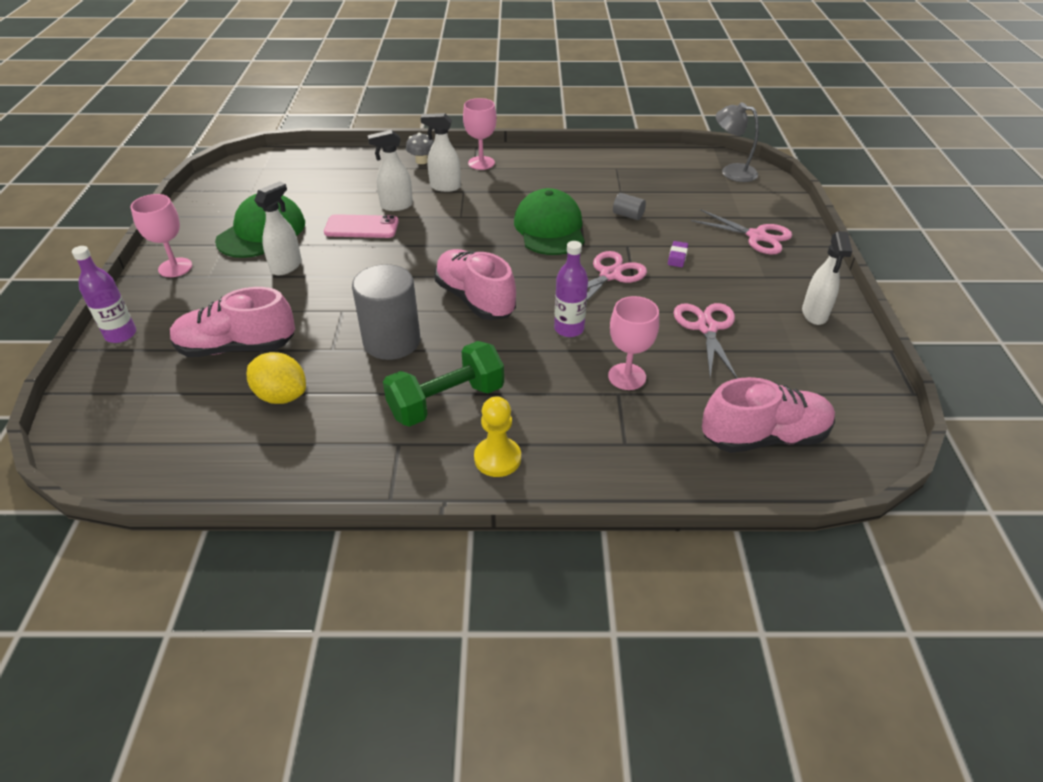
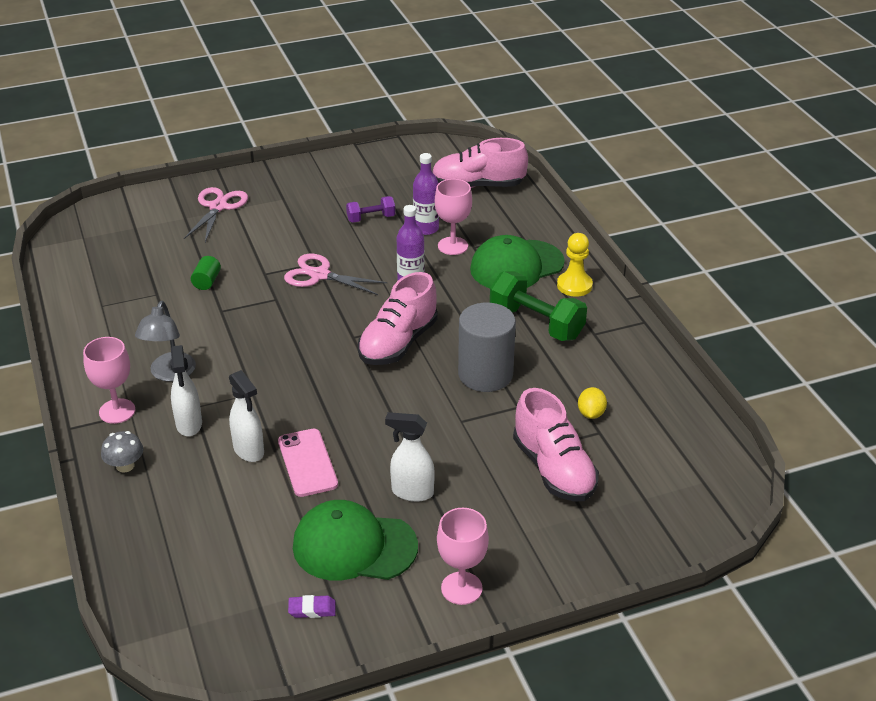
camera: 110 degrees left, 5 degrees down
(121, 334) = (590, 567): purple bottle -> purple bottle (426, 229)
(281, 396) = (591, 413): yellow lemon -> yellow lemon, size x0.63
(549, 228) = (253, 325): green cap -> green cap (516, 266)
(628, 215) = (207, 281): grey cylinder -> green cylinder
(677, 256) = (272, 244): purple eraser -> purple eraser (312, 609)
(706, 328) = (371, 218): pink scissors -> purple dumbbell
(731, 171) = (89, 231): grey lamp -> grey lamp (170, 374)
(764, 437) = (478, 186): pink shoe -> pink shoe turned 60 degrees counterclockwise
(814, 314) = (326, 174): white spray bottle -> none

